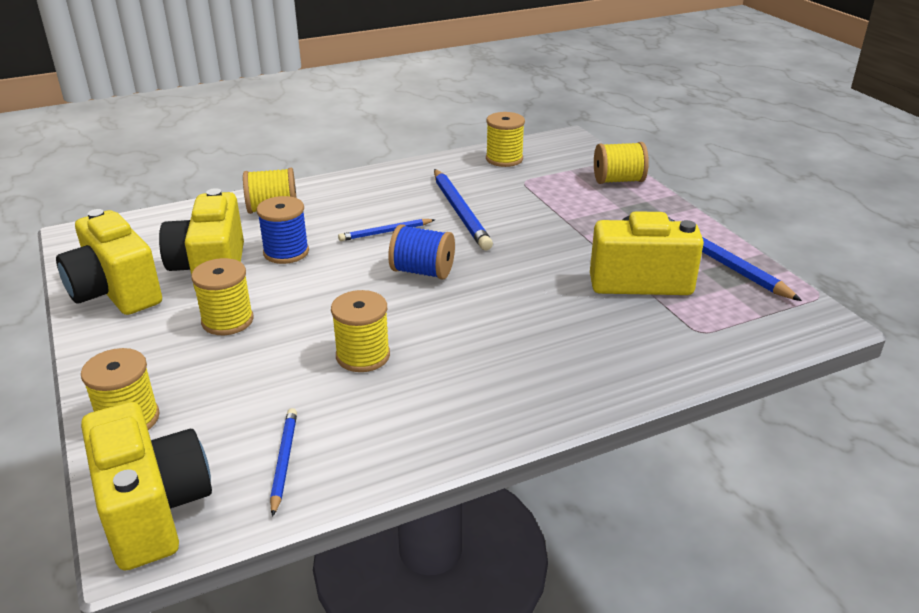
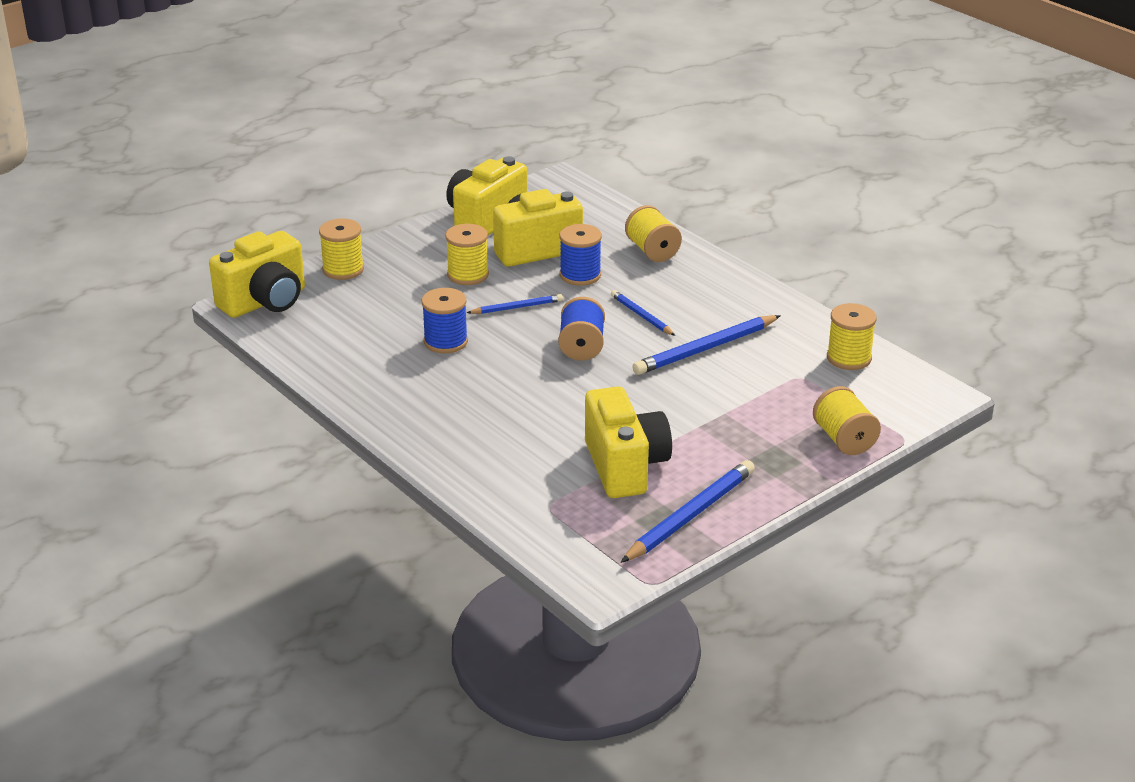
camera: 75 degrees right, 0 degrees up
(284, 461) = (319, 335): blue pencil -> blue pencil (517, 307)
(363, 356) = (445, 341): yellow spool -> blue spool

